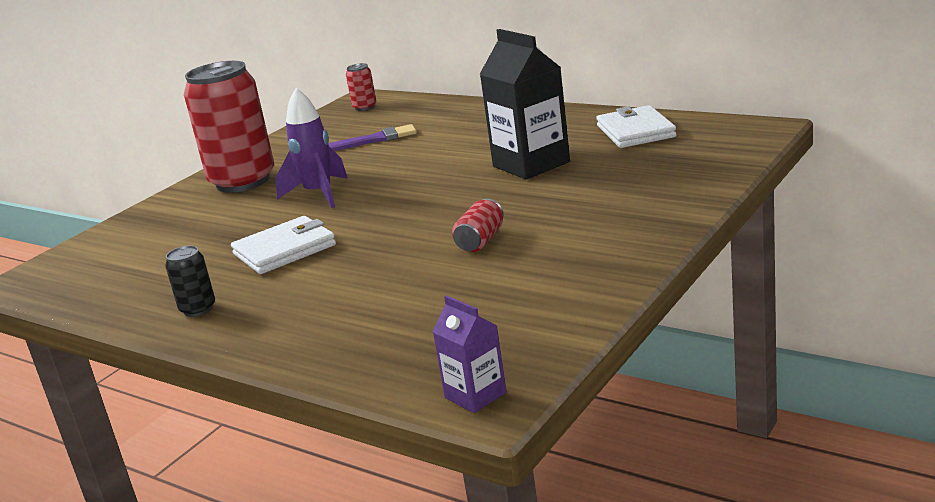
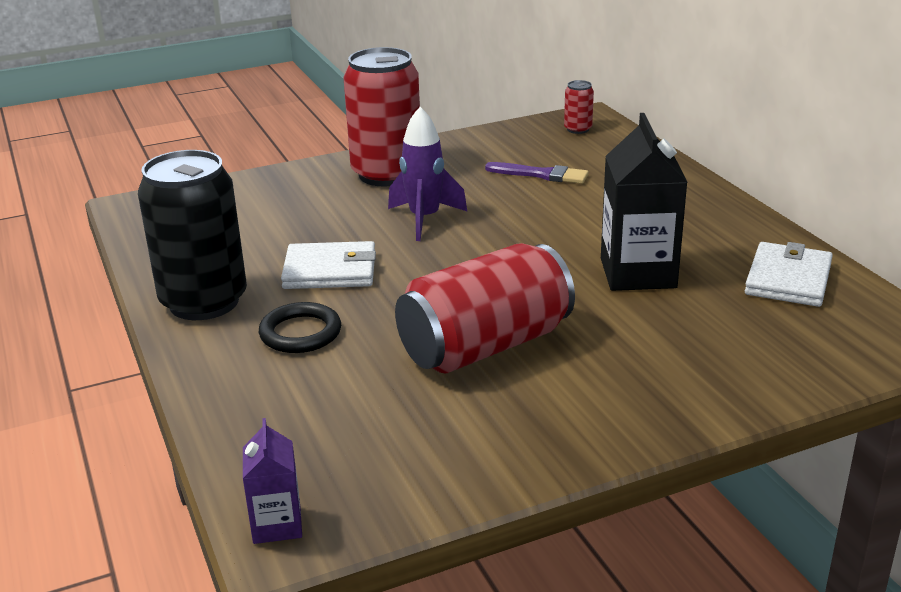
camera: 30 degrees right, 5 degrees up
(198, 309) = (204, 302): black can -> black can, size x2.36
(318, 292) = (300, 333): none -> black ring
(480, 241) = (485, 346): red can -> red can, size x2.36

